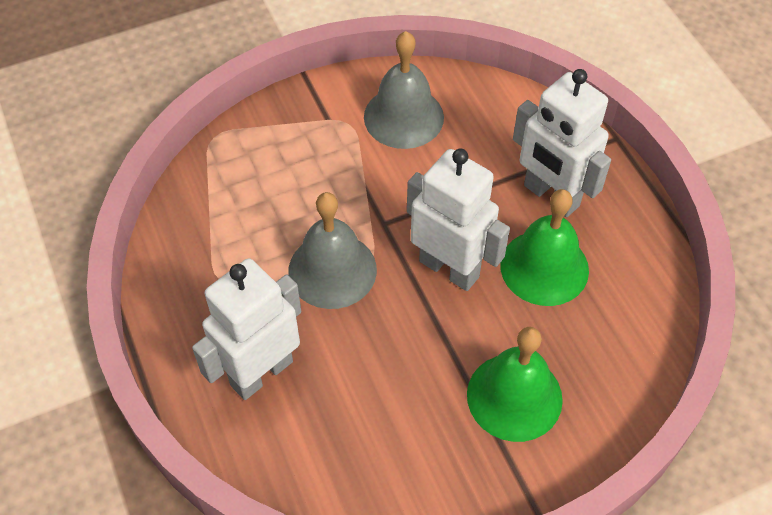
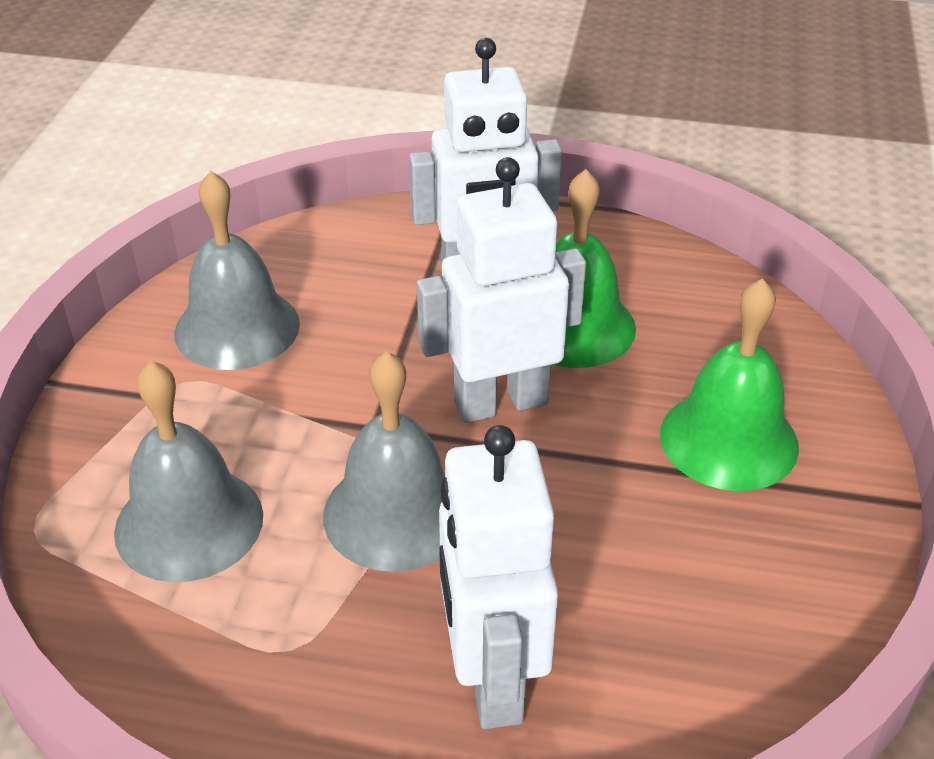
camera: 55 degrees left, 15 degrees down
(261, 191) = (189, 523): none -> grey bell

